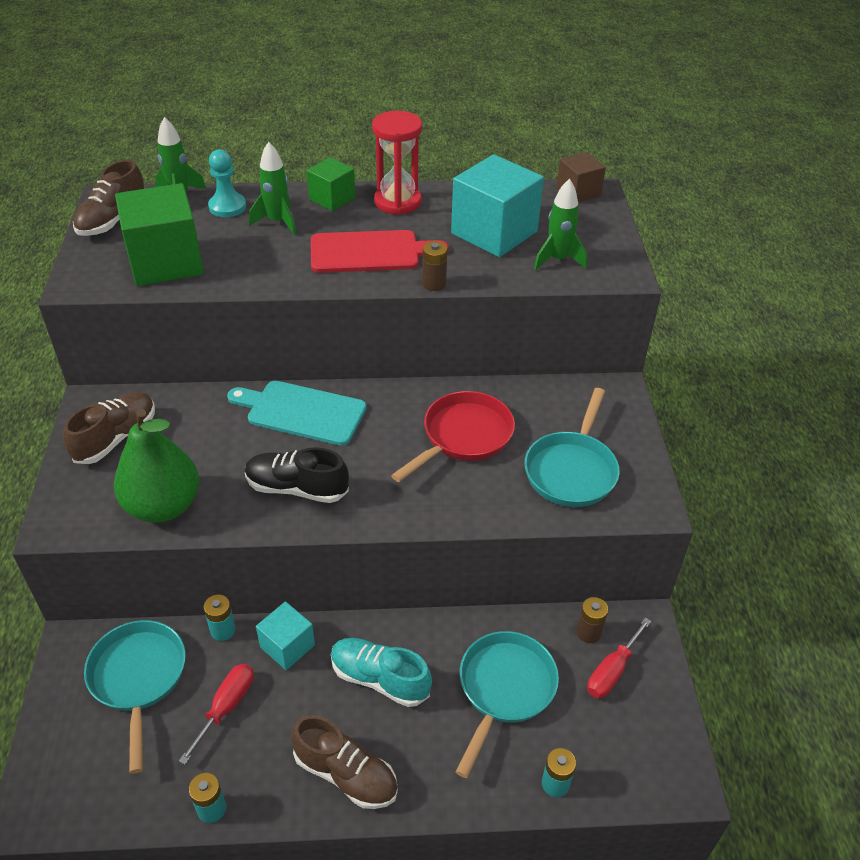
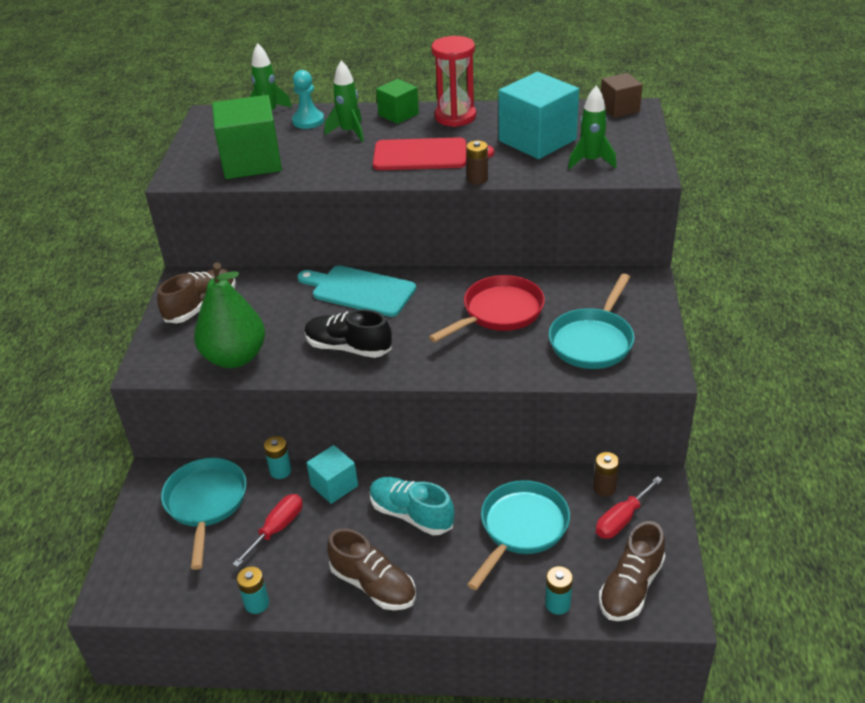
camera: 10 degrees right, 5 degrees down
(113, 220) = (211, 130): brown shoe -> brown shoe (631, 587)

